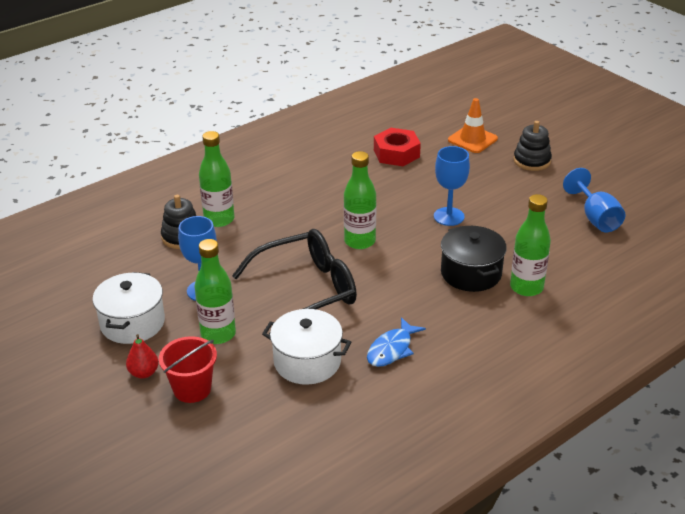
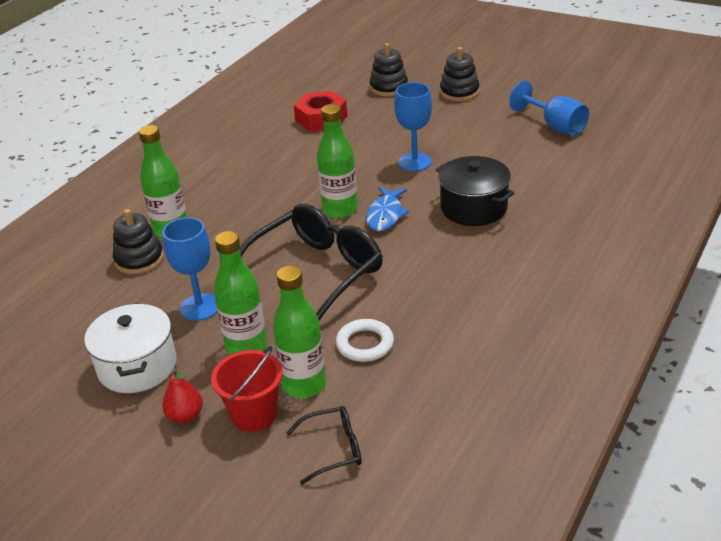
camera: 20 degrees left, 0 degrees up
(232, 436) = (334, 449): none -> black glasses
(307, 362) = (365, 344): white pot -> white ring
(392, 349) = (445, 303): blue fish -> blue fish (385, 215)
(472, 139) = (389, 87): orange traffic cone -> black stacking toy
(526, 287) = (536, 205): green bottle -> green bottle (304, 385)

